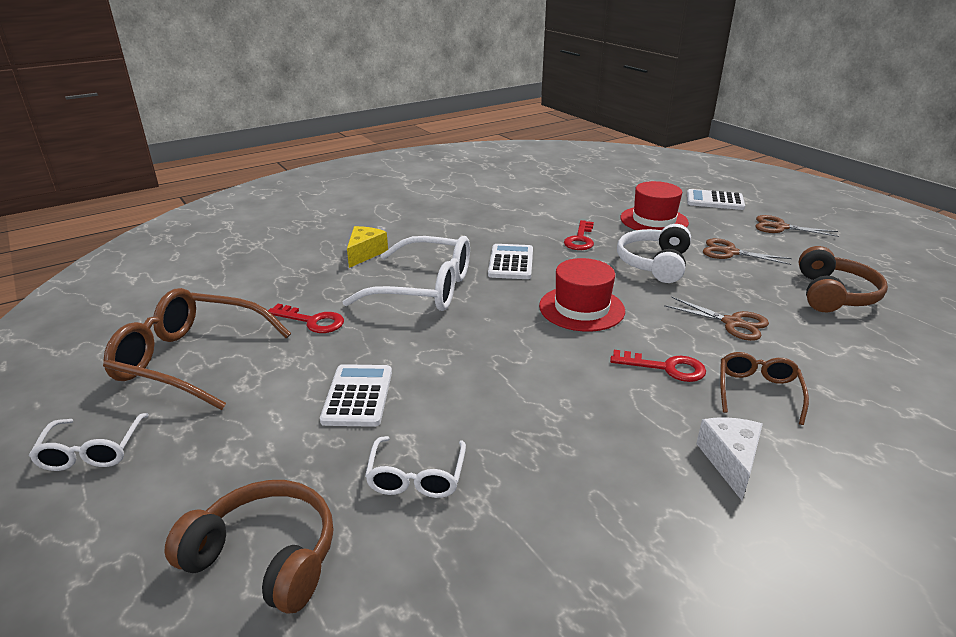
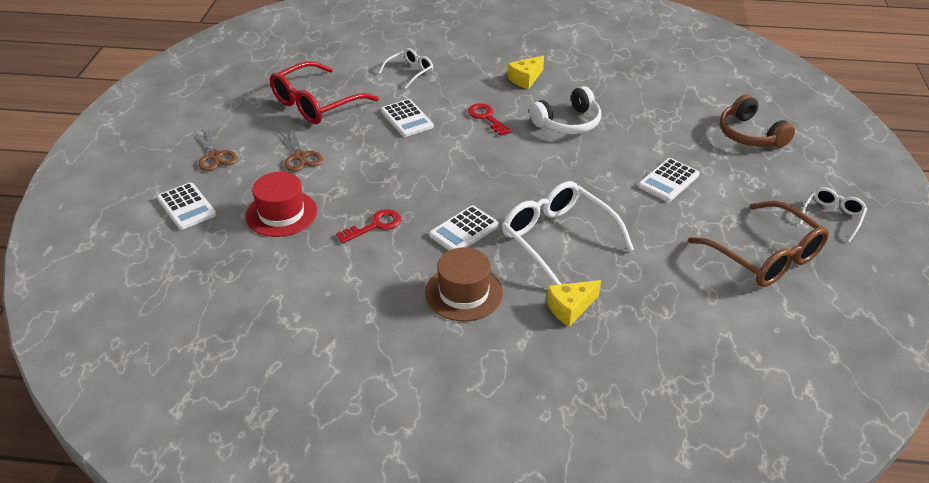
camera: 140 degrees left, 10 degrees up
(312, 321) = (664, 249): red key -> none
(416, 477) = (667, 132): white glasses -> white glasses (410, 72)
(454, 233) = (464, 293): none -> brown hat
(581, 308) = (474, 169): red hat -> none
(654, 264) = (368, 175): white headphones -> white headphones (568, 123)
(730, 461) = (525, 79): white cheese -> yellow cheese
(732, 323) = (407, 119): brown scissors -> white calculator
(757, 392) = (464, 90): brown glasses -> none
(834, 294) = (316, 104): brown headphones -> red glasses

